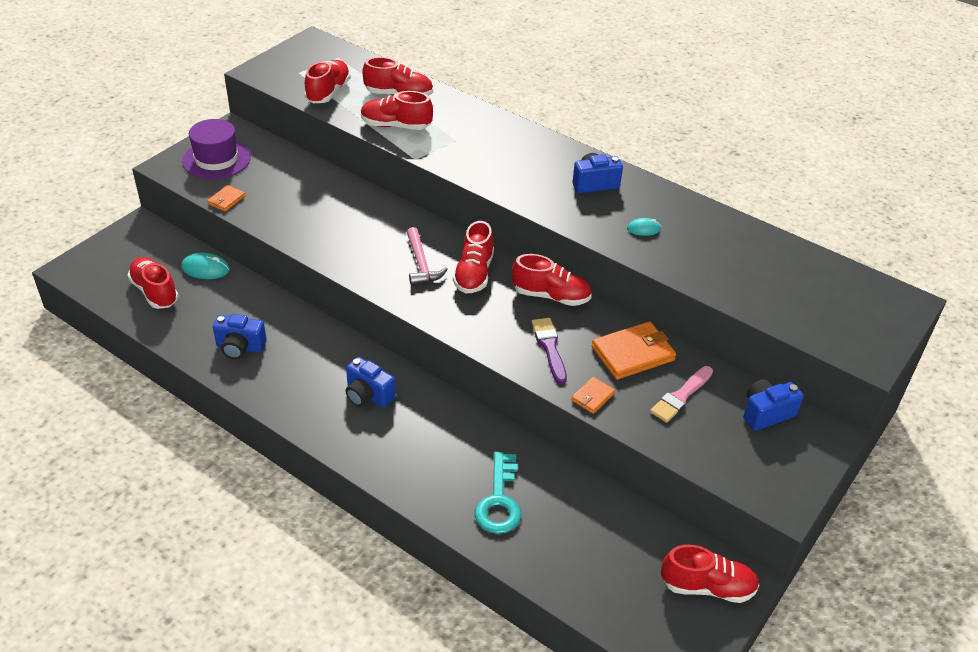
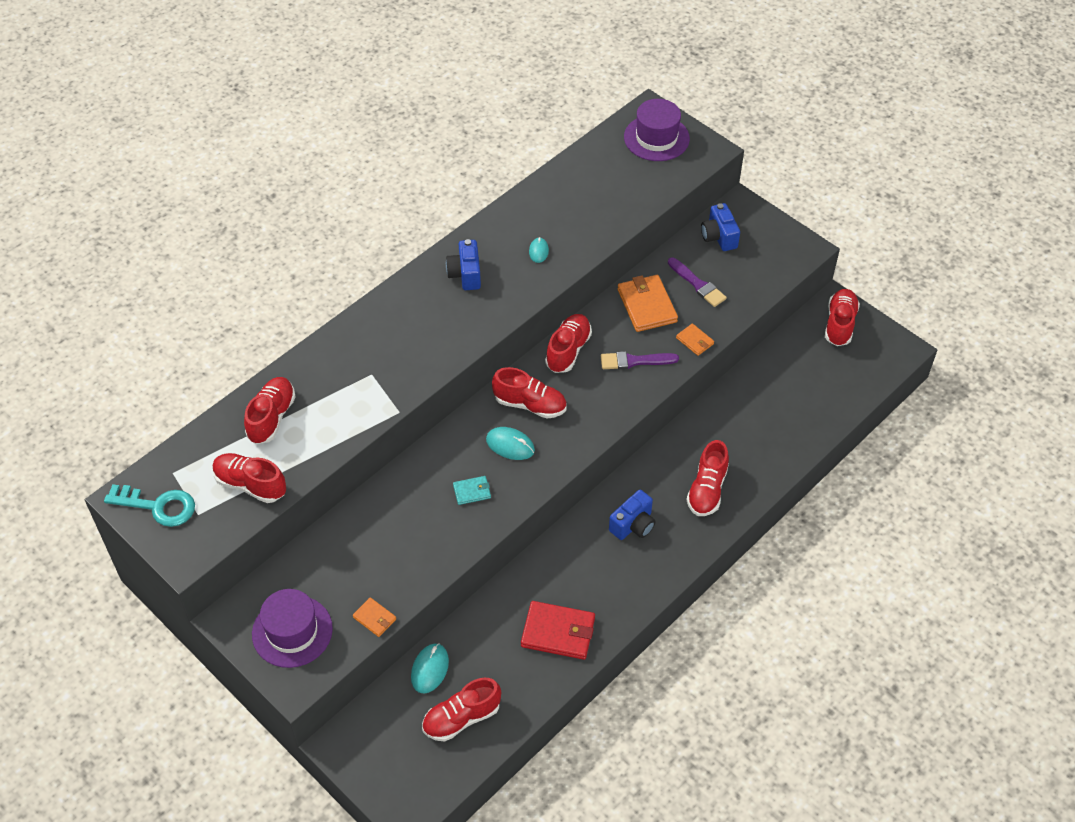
camera: 80 degrees left, 10 degrees up
(240, 347) = (558, 632): blue camera -> red wallet
(363, 244) = (472, 491): none -> turquoise wallet
(396, 126) = (334, 424): red shoe -> red shoe (707, 490)
(421, 264) = (510, 445): pink hammer -> turquoise mouse
(499, 501) = (758, 439): turquoise key -> turquoise key (158, 506)
(681, 396) = (697, 284): pink brush -> purple brush
(863, 310) = (656, 138): none -> purple hat

